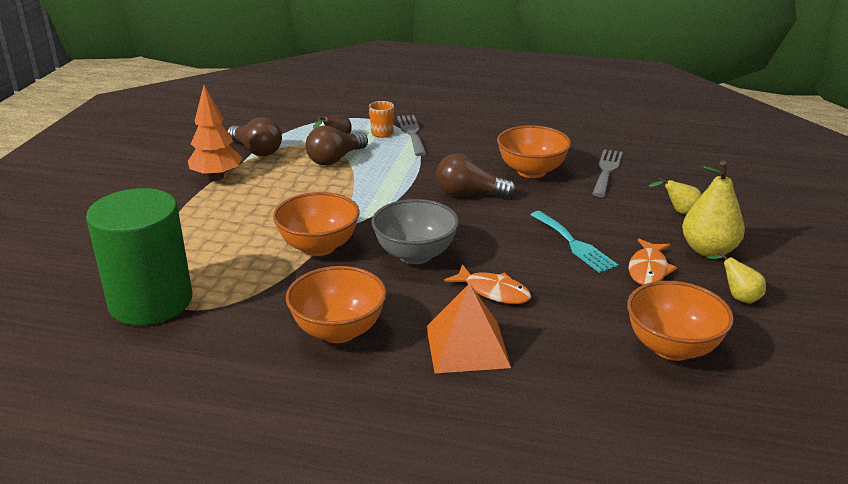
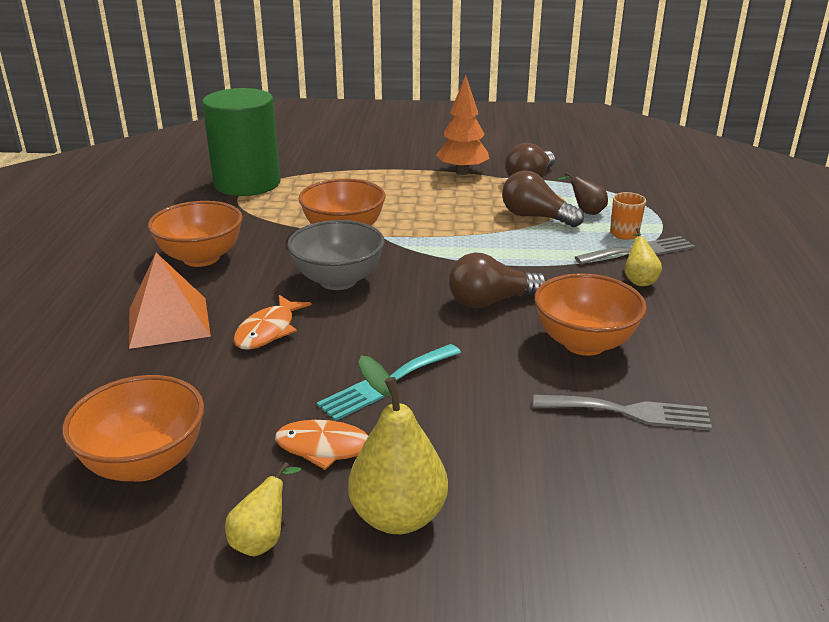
camera: 80 degrees right, 0 degrees up
(469, 194) = (491, 301): brown light bulb -> brown light bulb turned 105 degrees counterclockwise
(679, 212) = (520, 489): yellow pear -> yellow pear (639, 280)

